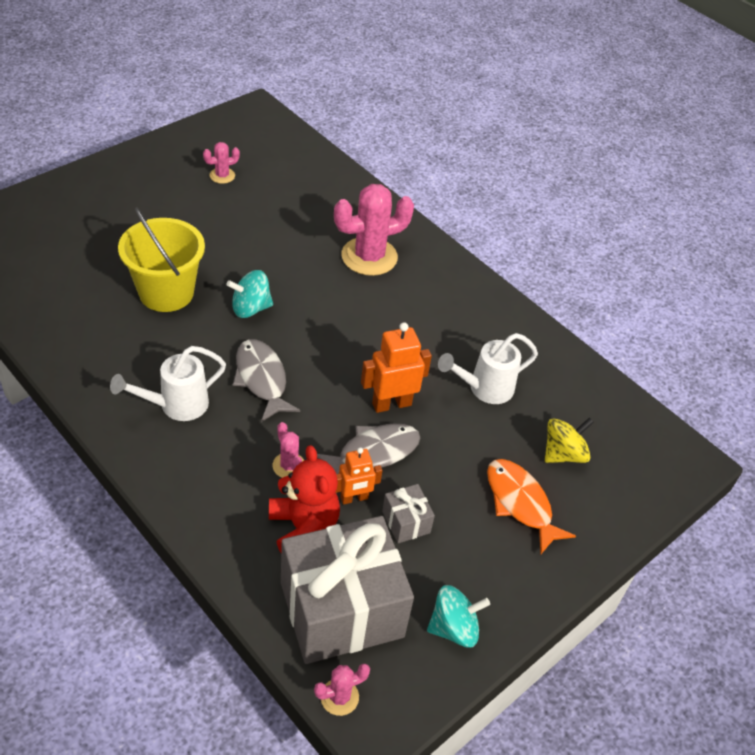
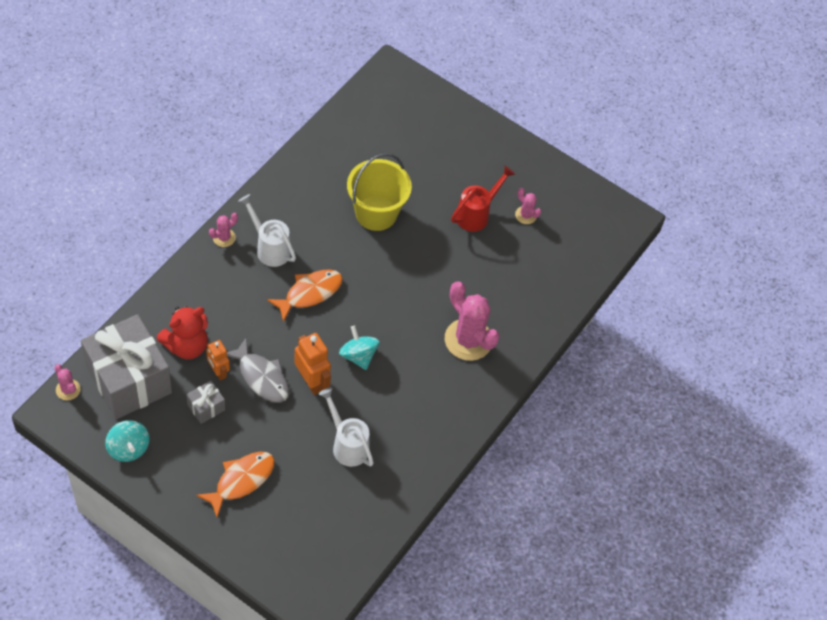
camera: 75 degrees right, 10 degrees up
(205, 211) = (476, 214): none -> red watering can
(250, 308) = (379, 270): turquoise spinning top -> turquoise spinning top (358, 355)
(262, 379) = (310, 293): grey fish -> orange fish
(288, 466) = (235, 326): pink cactus -> pink cactus (224, 237)
(563, 454) = (297, 507): yellow spinning top -> none

